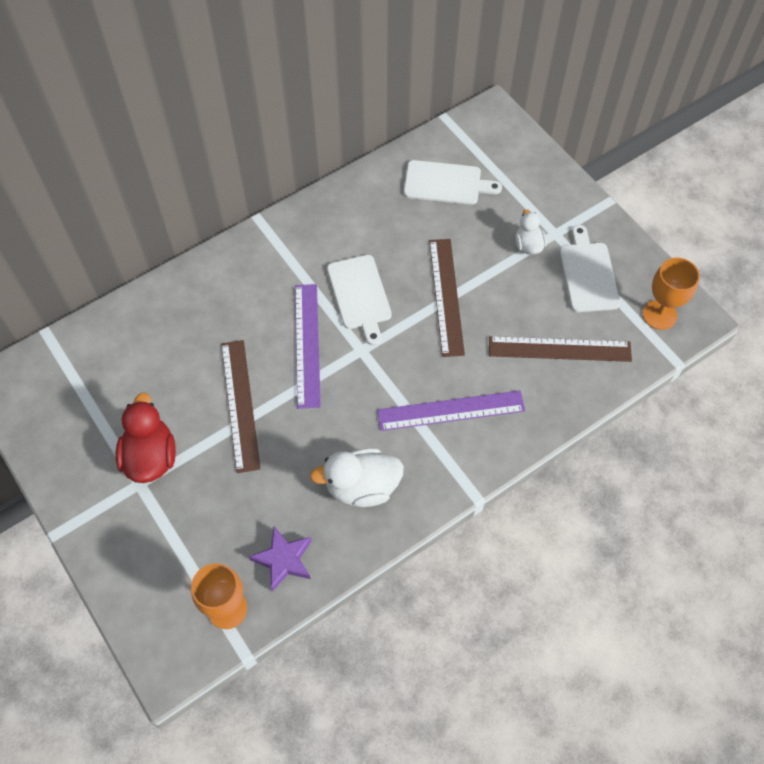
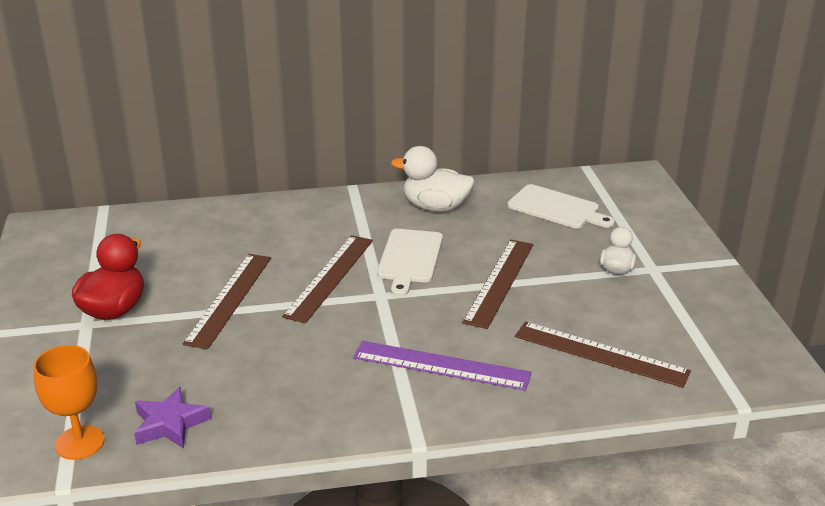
camera: 25 degrees right, 30 degrees down
(307, 344) = (330, 277): purple ruler -> brown ruler
(362, 487) = (298, 394): white duck -> white duck (435, 207)
(588, 274) = (672, 307): white cutting board -> none
(659, 315) = (741, 360): orange goblet -> none

